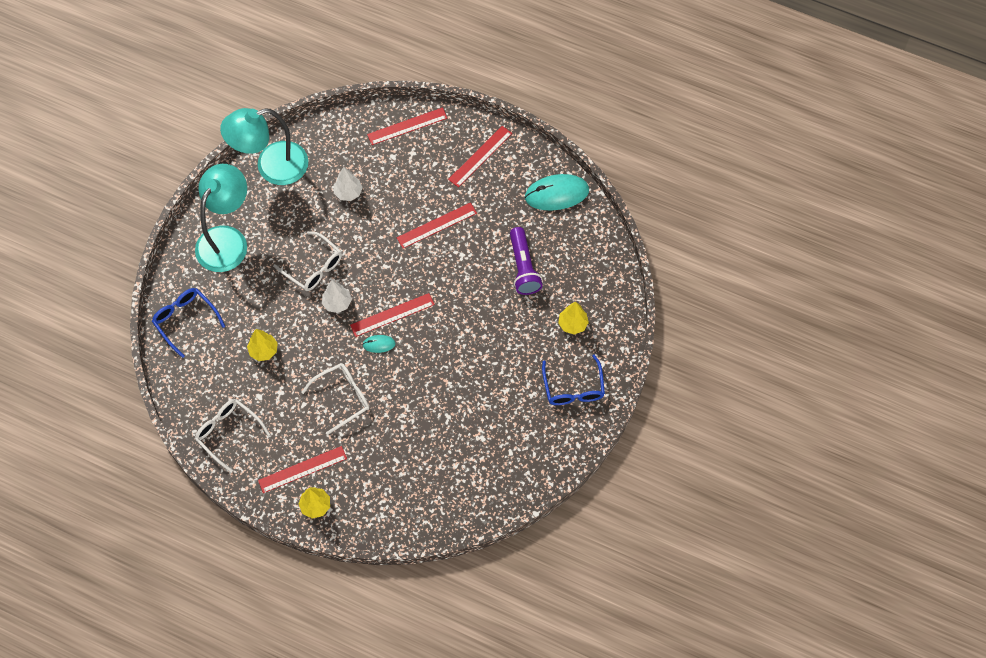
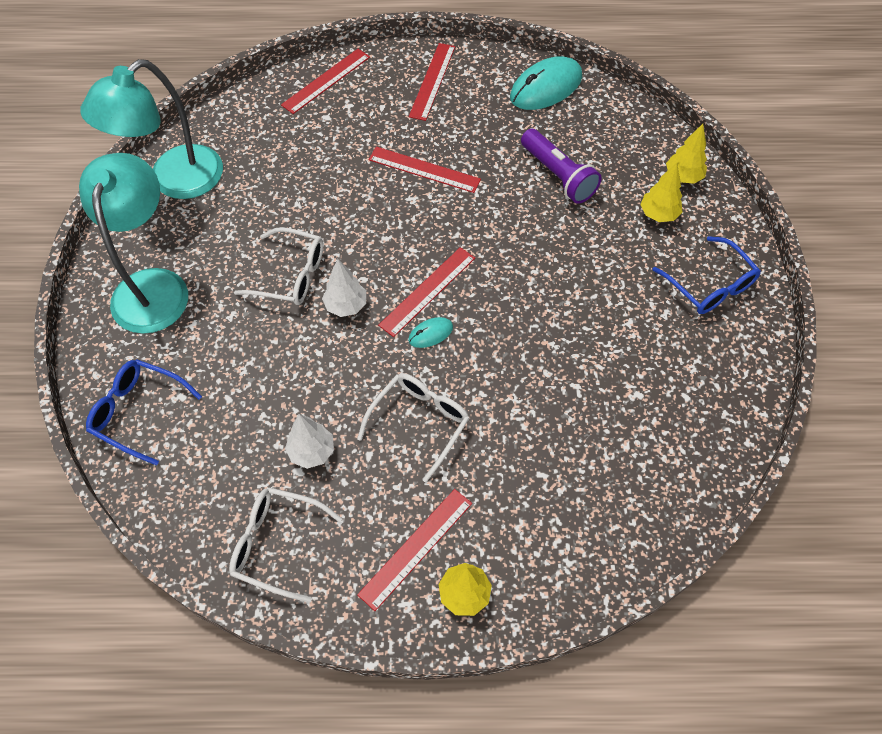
camera: 25 degrees left, 5 degrees down
(263, 351) = (274, 407): yellow tree -> yellow tree (683, 177)
(348, 193) = (291, 174): white tree -> white tree (312, 451)
(436, 225) = (424, 170): red ruler -> red ruler turned 75 degrees clockwise

